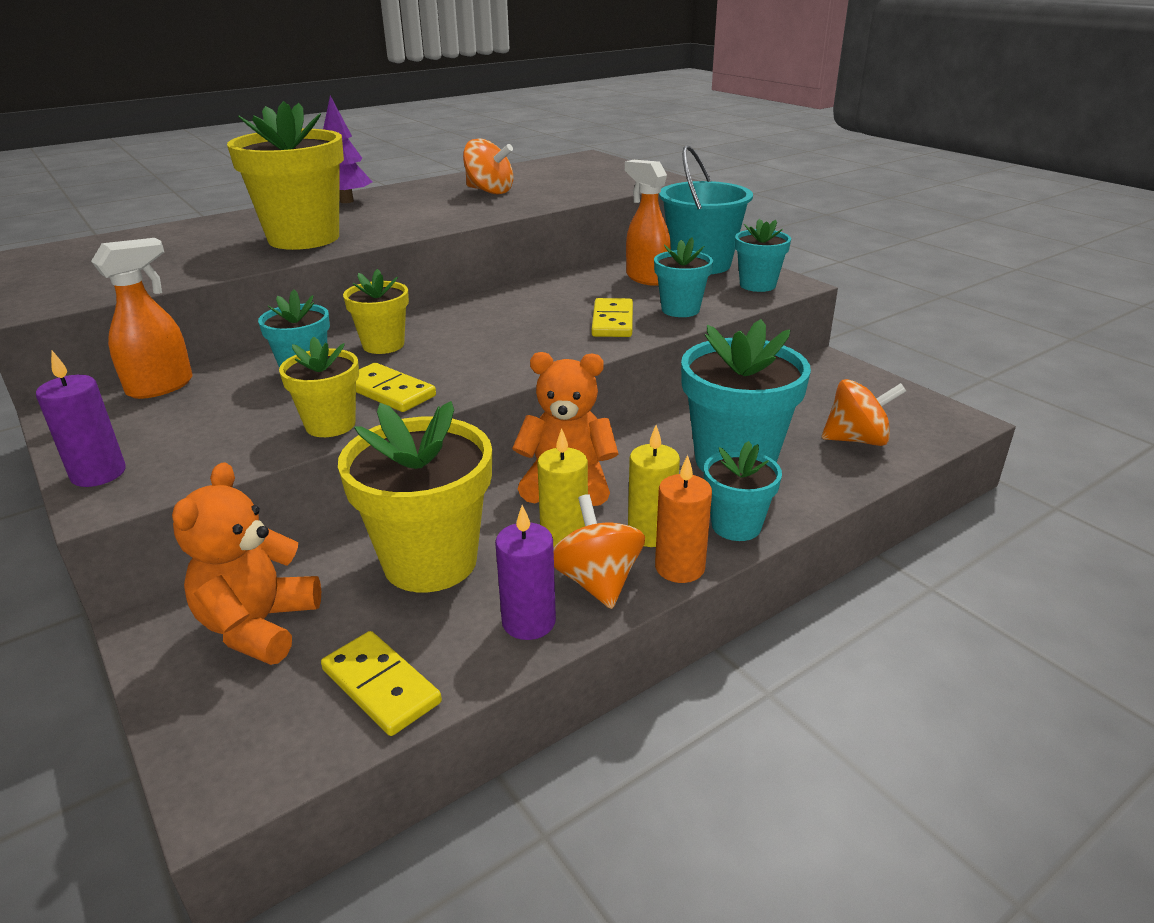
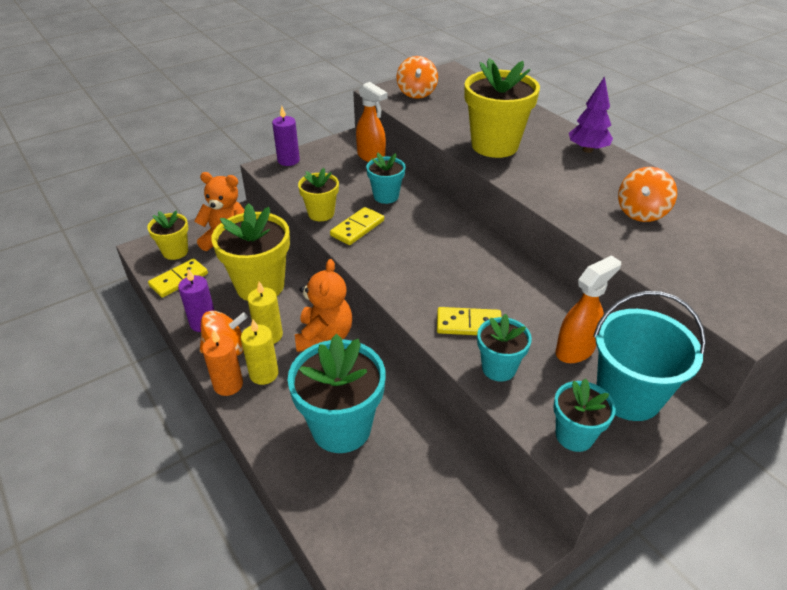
camera: 90 degrees right, 10 degrees up
(383, 345) = (423, 219): yellow flower pot -> yellow flower pot (175, 252)
(736, 526) = (262, 417): turquoise flower pot -> none
(856, 439) = (367, 521): orange spinning top -> orange spinning top (416, 93)

